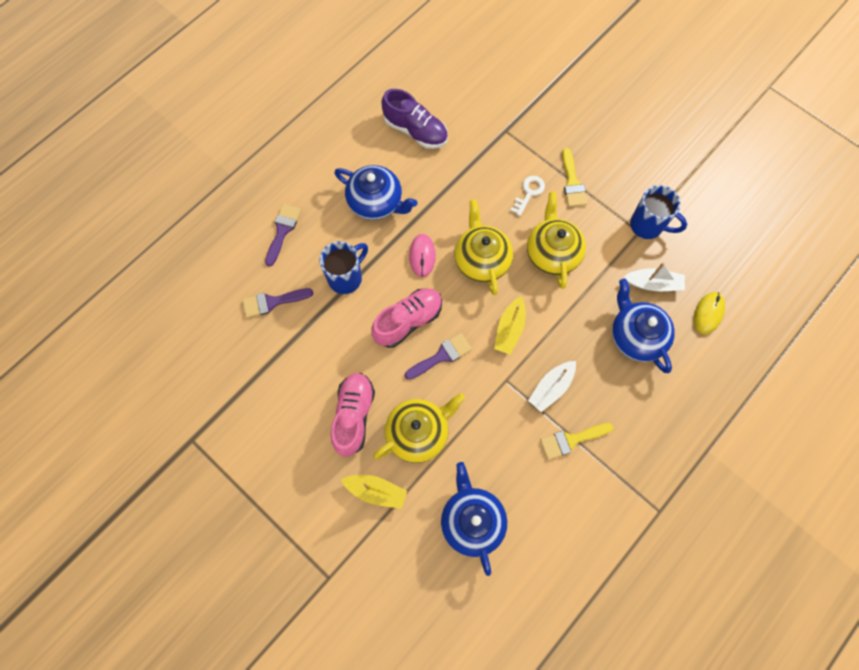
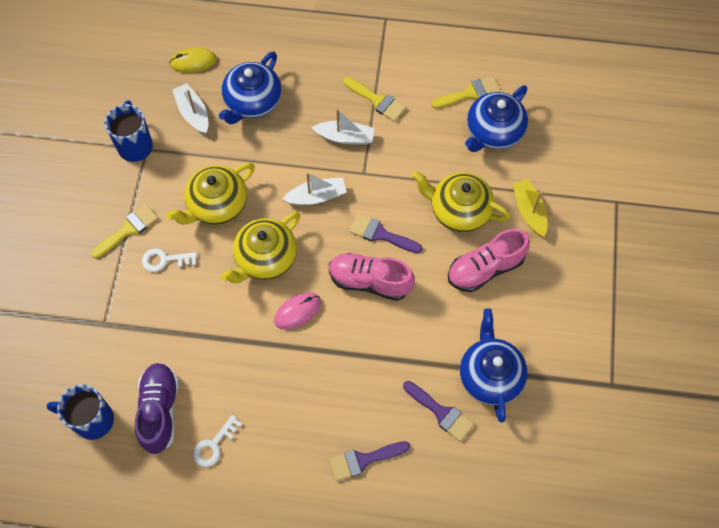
camera: 125 degrees left, 5 degrees down
(346, 277) = (368, 363): blue mug -> blue mug (92, 420)
(366, 149) = (214, 445): none -> white key
(376, 202) = (269, 392): blue teapot -> blue teapot (490, 375)
(509, 329) = (316, 196): yellow boat -> white boat
(525, 530) = (470, 93): none -> yellow brush

